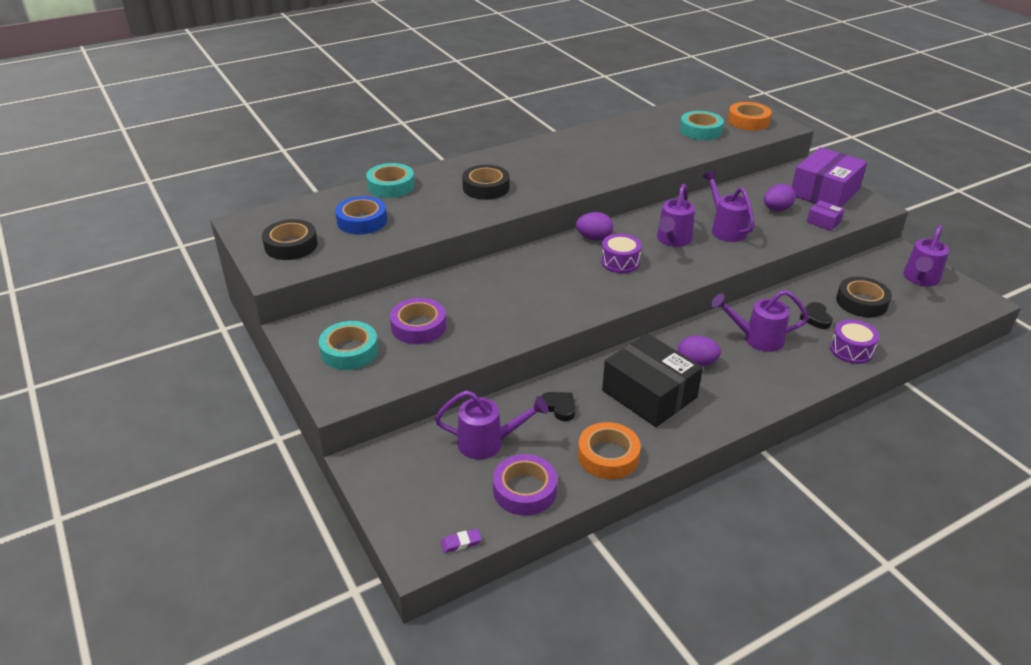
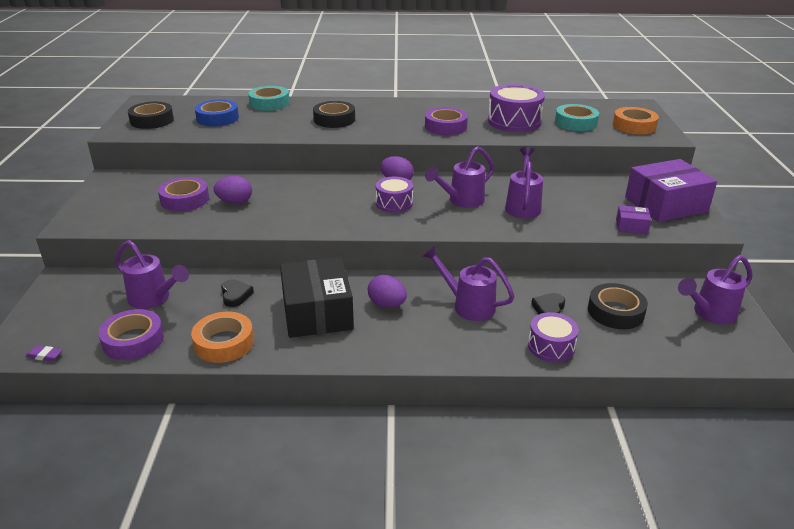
camera: 30 degrees right, 5 degrees down
(349, 351) = (120, 200): turquoise tape -> none
(599, 166) = (445, 126): none -> purple tape
(650, 143) = (514, 121): none -> purple drum
(776, 209) = (595, 205): purple egg -> purple egg (235, 202)
(823, 222) = (631, 226): purple box -> purple box turned 60 degrees counterclockwise

